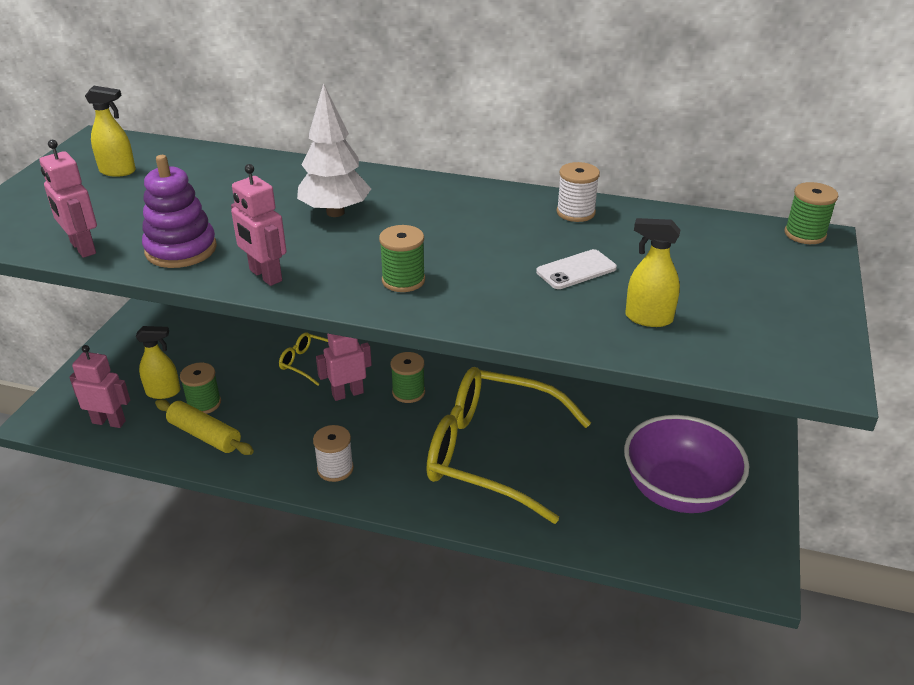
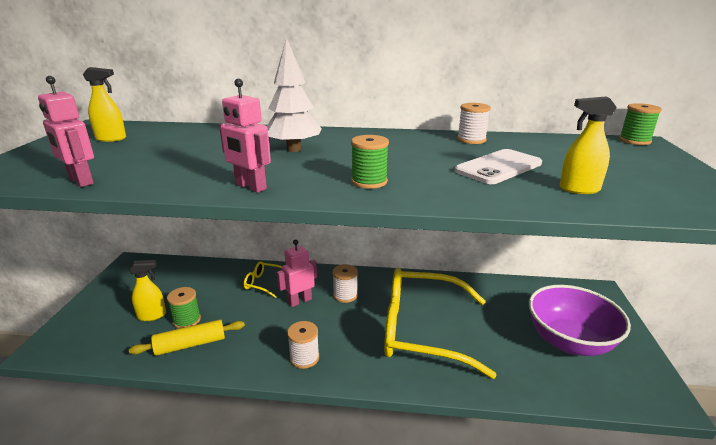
camera: 10 degrees left, 10 degrees down
(109, 422) = (106, 343): pink robot -> none
(181, 249) = (171, 176): purple stacking toy -> none
(205, 435) = (190, 344): yellow rolling pin -> yellow rolling pin turned 45 degrees counterclockwise
(408, 392) = (345, 295): green spool -> white spool
(576, 270) = (498, 167): white phone -> white phone, size x1.50

